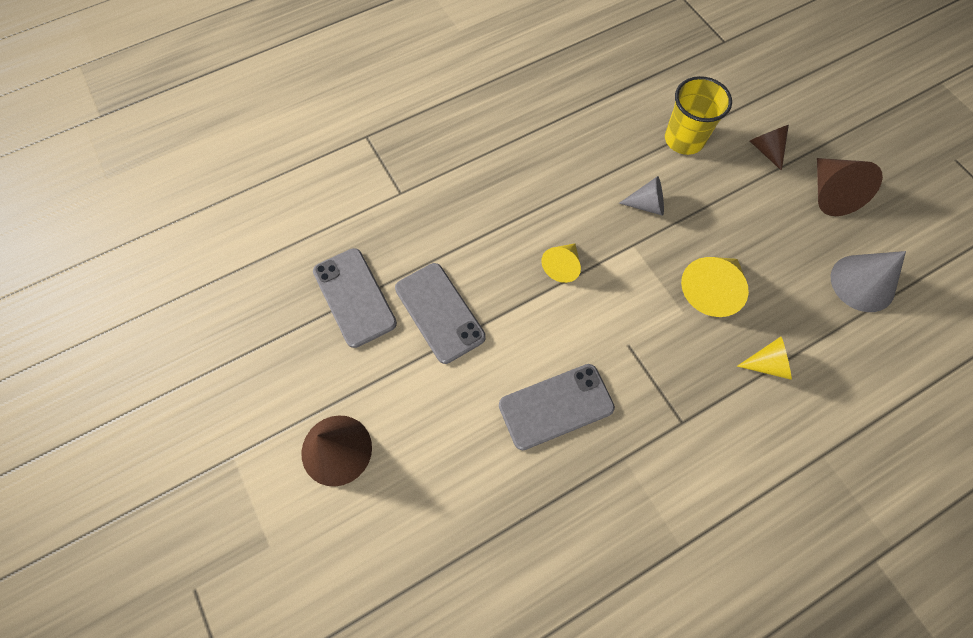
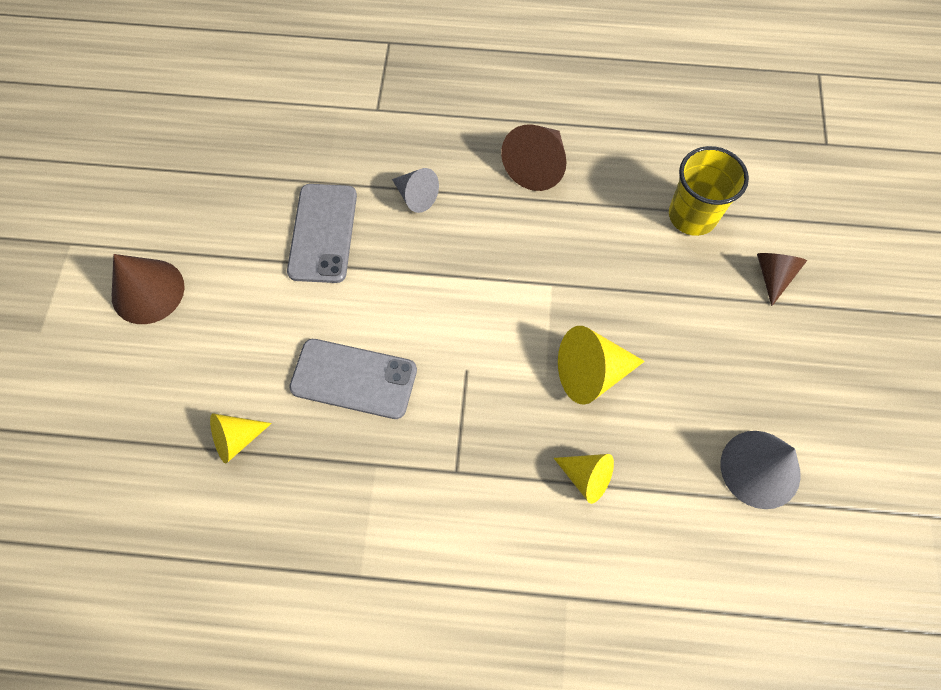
camera: 35 degrees right, 0 degrees up
(354, 297) = (264, 175): grey phone -> none
(562, 266) = (466, 261): yellow cone -> yellow cone (236, 439)
(647, 205) = (597, 255): grey cone -> grey cone (416, 196)
(830, 194) = (806, 361): brown cone -> brown cone (537, 166)

